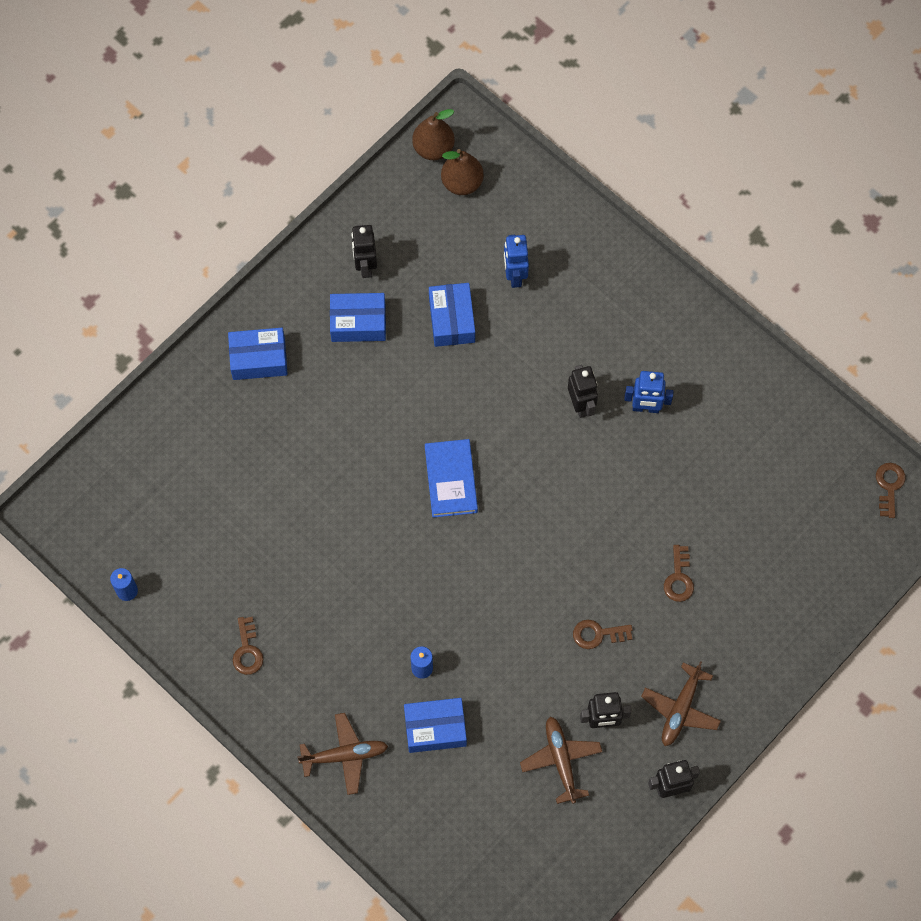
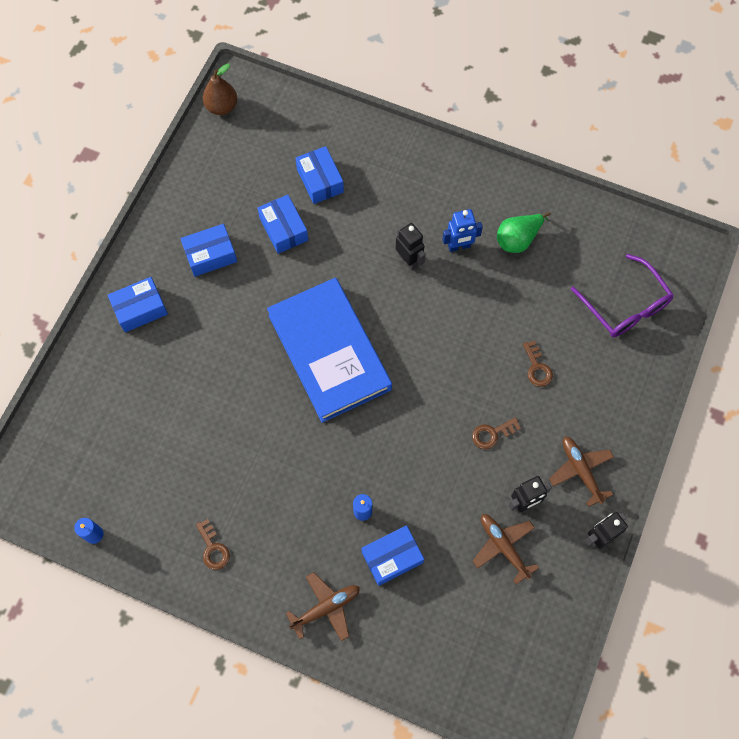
camera: 20 degrees left, 0 degrees up
(365, 266) = (200, 210): black robot -> none
(451, 480) = (329, 352): blue book -> blue book, size x2.01
(462, 183) = (253, 125): brown pear -> none
(514, 276) = (320, 180): blue robot -> blue box
(680, 709) = (580, 470): brown plane -> brown plane turned 150 degrees clockwise
(718, 422) = (518, 239): none -> green pear
(810, 542) = (625, 306): none -> purple glasses
(889, 486) = (665, 244): brown key -> none

